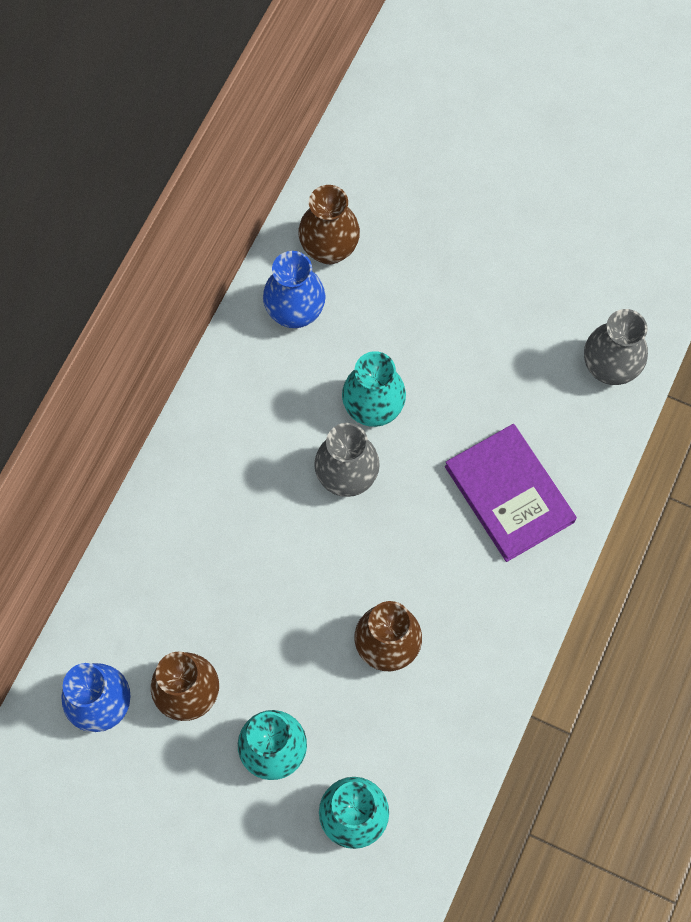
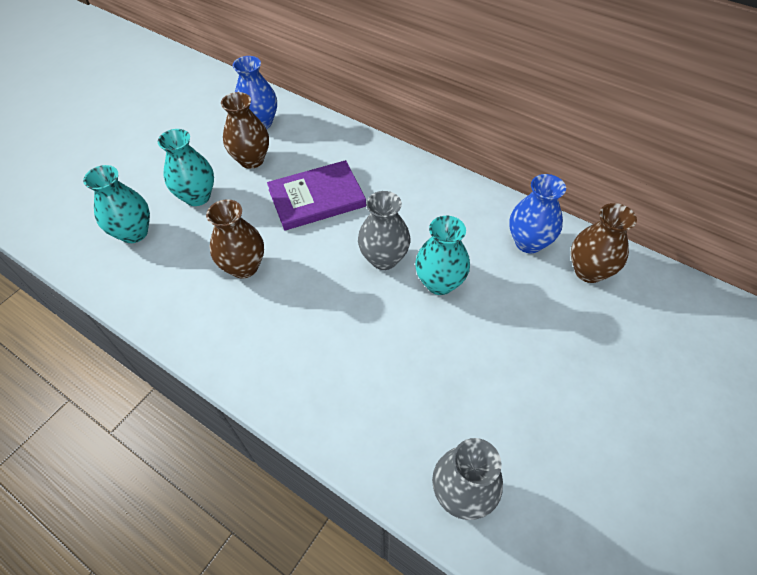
camera: 100 degrees right, 15 degrees down
(509, 494) = (345, 372): purple book -> purple book (317, 198)

